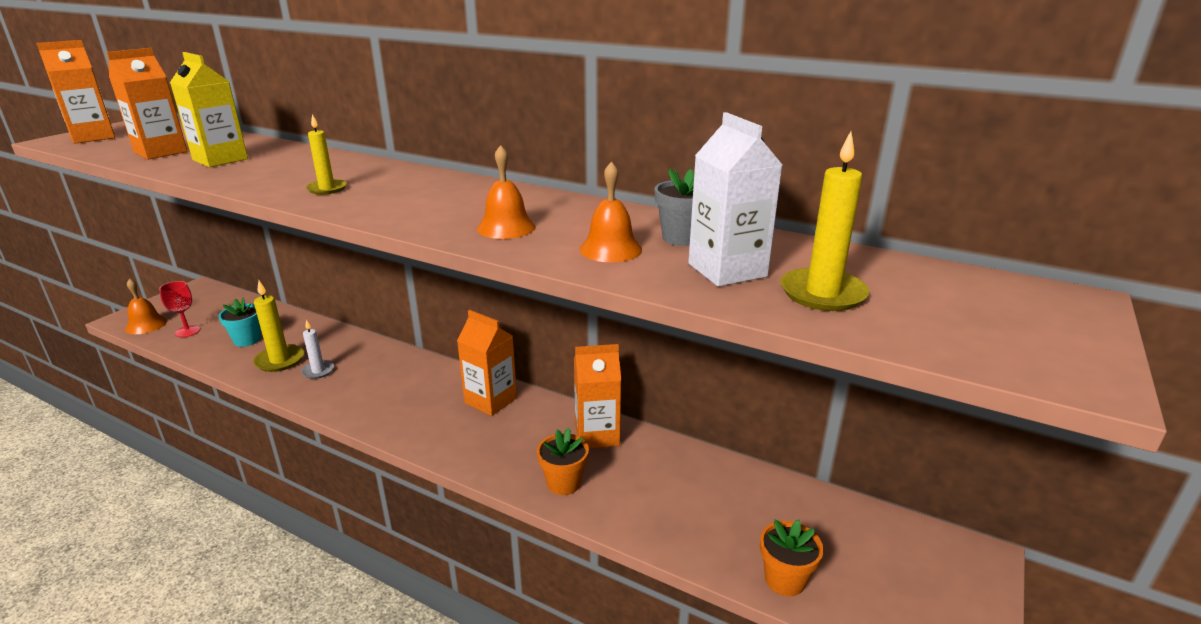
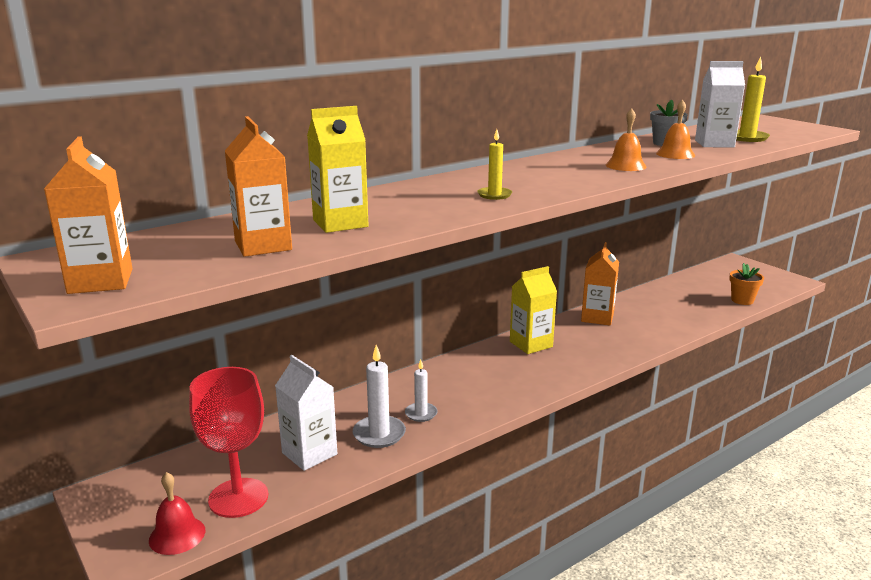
camera: 65 degrees left, 5 degrees down
(146, 325) = (177, 535): orange bell -> red bell
(187, 331) = (238, 498): red goblet -> red goblet, size x1.92
(247, 340) = (309, 453): turquoise flower pot -> white carton
(280, 360) = (379, 434): yellow candle -> white candle
(490, 400) = (531, 344): orange carton -> yellow carton
(563, 483) = (644, 336): orange flower pot -> none

